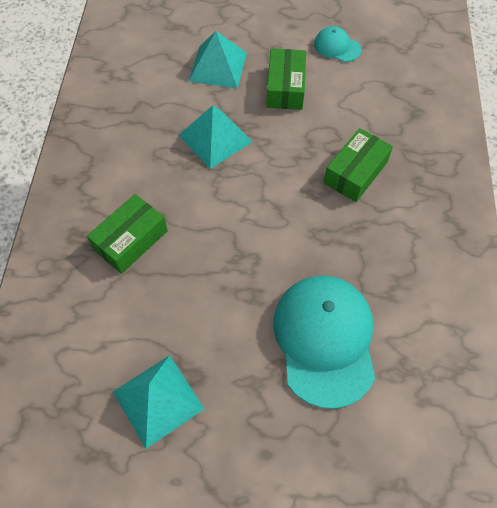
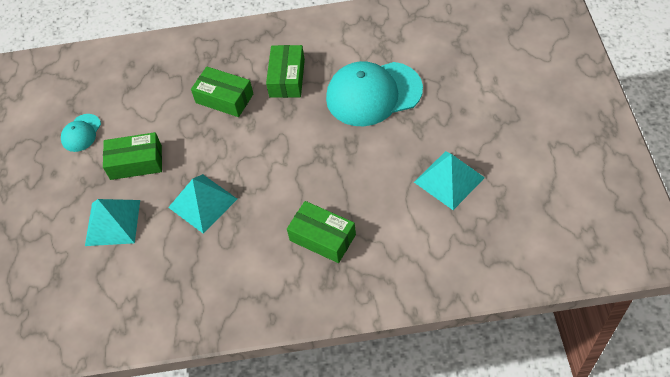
camera: 95 degrees left, 5 degrees down
(374, 242) = (287, 78): none -> green box

